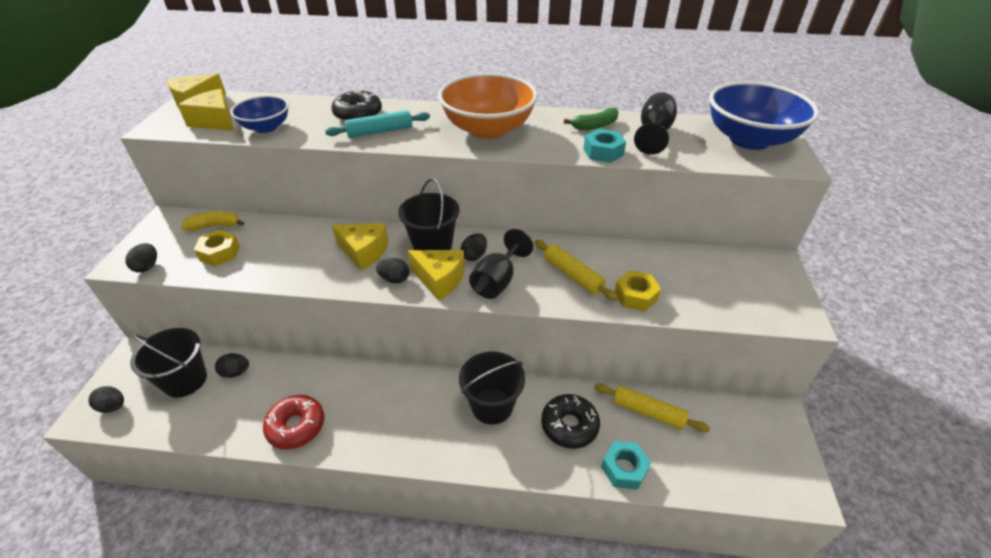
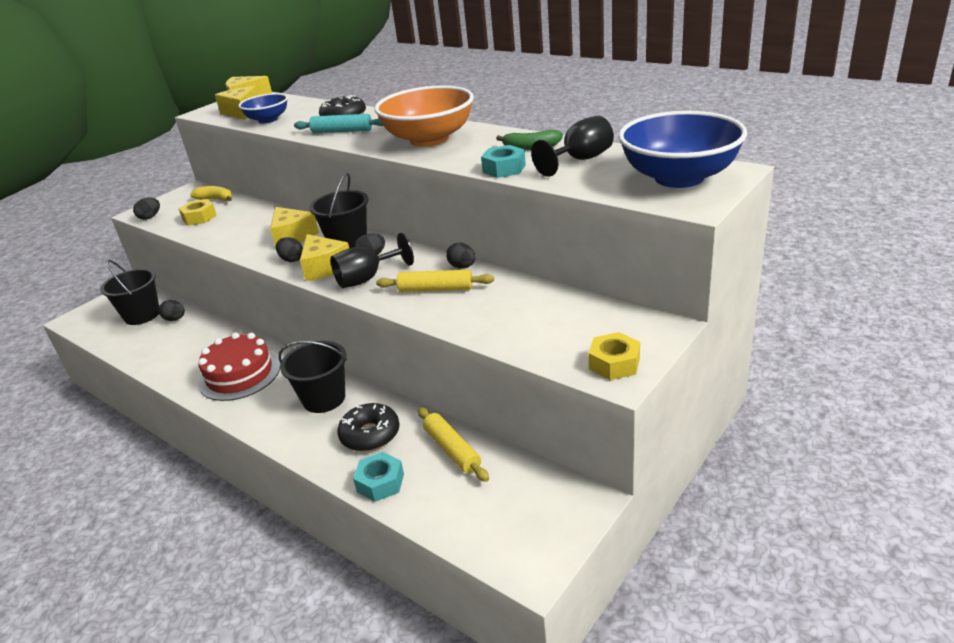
camera: 35 degrees right, 10 degrees down
(113, 406) = (90, 318): black egg -> black egg (462, 267)
(296, 426) = (178, 365): red donut -> none
(379, 411) = (239, 374): none -> red cake
(572, 275) = (436, 289): yellow rolling pin -> yellow rolling pin turned 75 degrees counterclockwise
(635, 296) = (471, 318): yellow nut -> yellow nut (614, 363)

